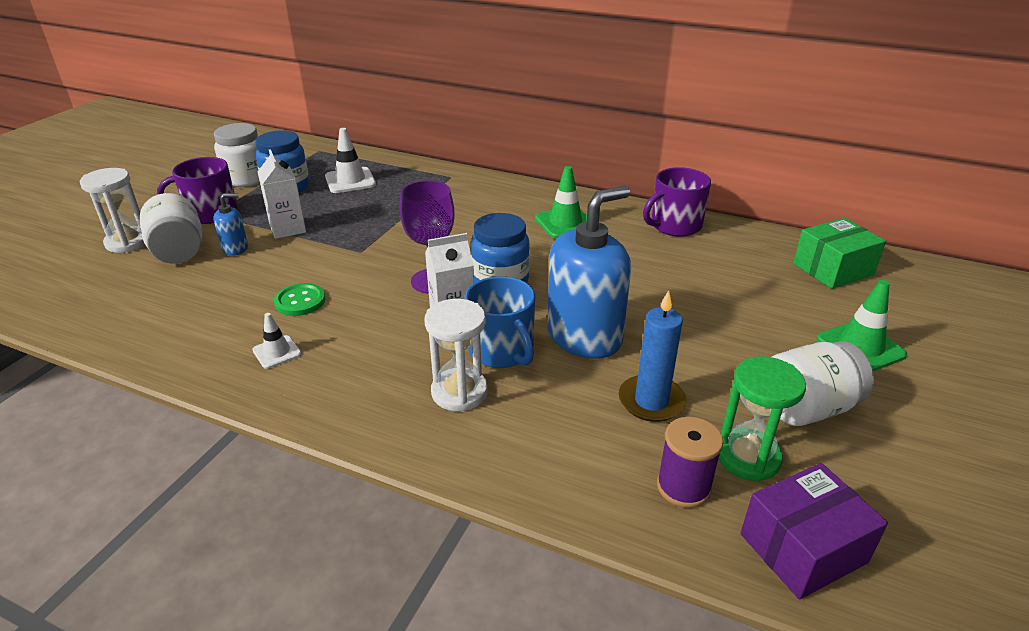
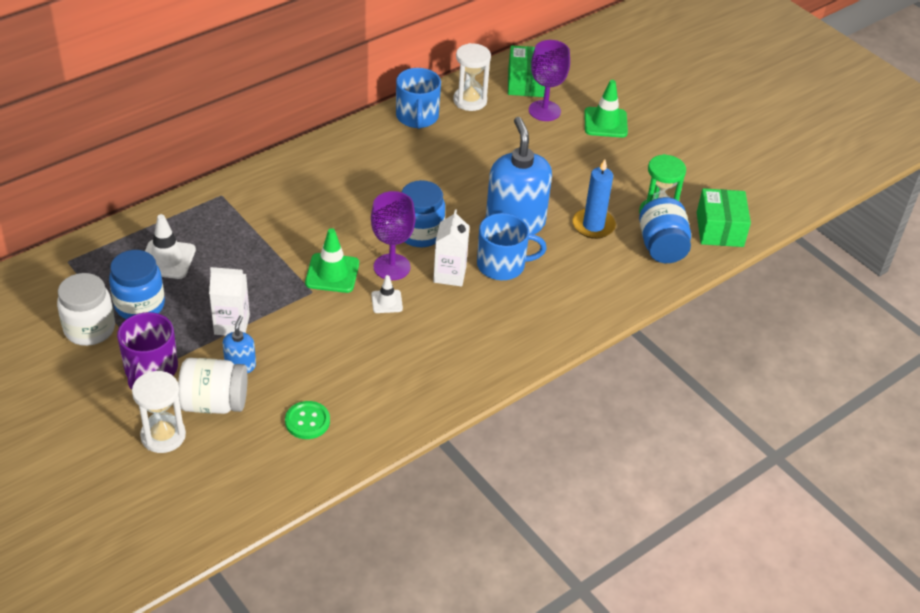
camera: 65 degrees left, 10 degrees up
(277, 352) = (423, 373): white traffic cone -> white traffic cone (387, 301)
(300, 301) = (363, 345): green button -> green button (307, 421)
(459, 392) = (530, 299): white hourglass -> white hourglass (470, 101)
(565, 223) = (365, 167): green traffic cone -> green traffic cone (332, 273)
(674, 225) = (417, 117): purple mug -> blue mug
(683, 487) = (661, 247): purple spool -> blue jar
(803, 548) = (720, 229): purple box -> green box
(806, 295) = (544, 111): none -> purple goblet
(806, 408) = (637, 173): white jar -> none

